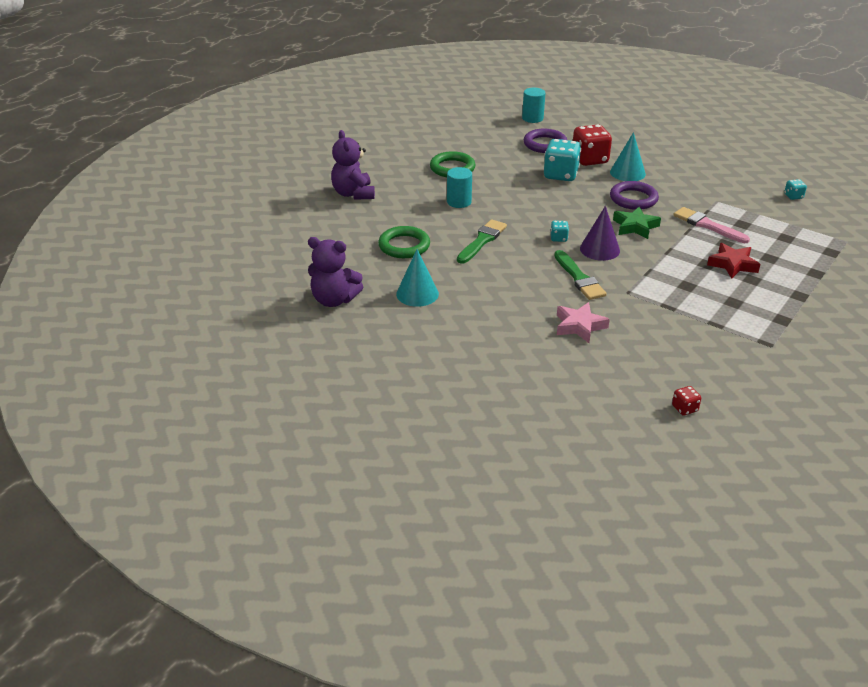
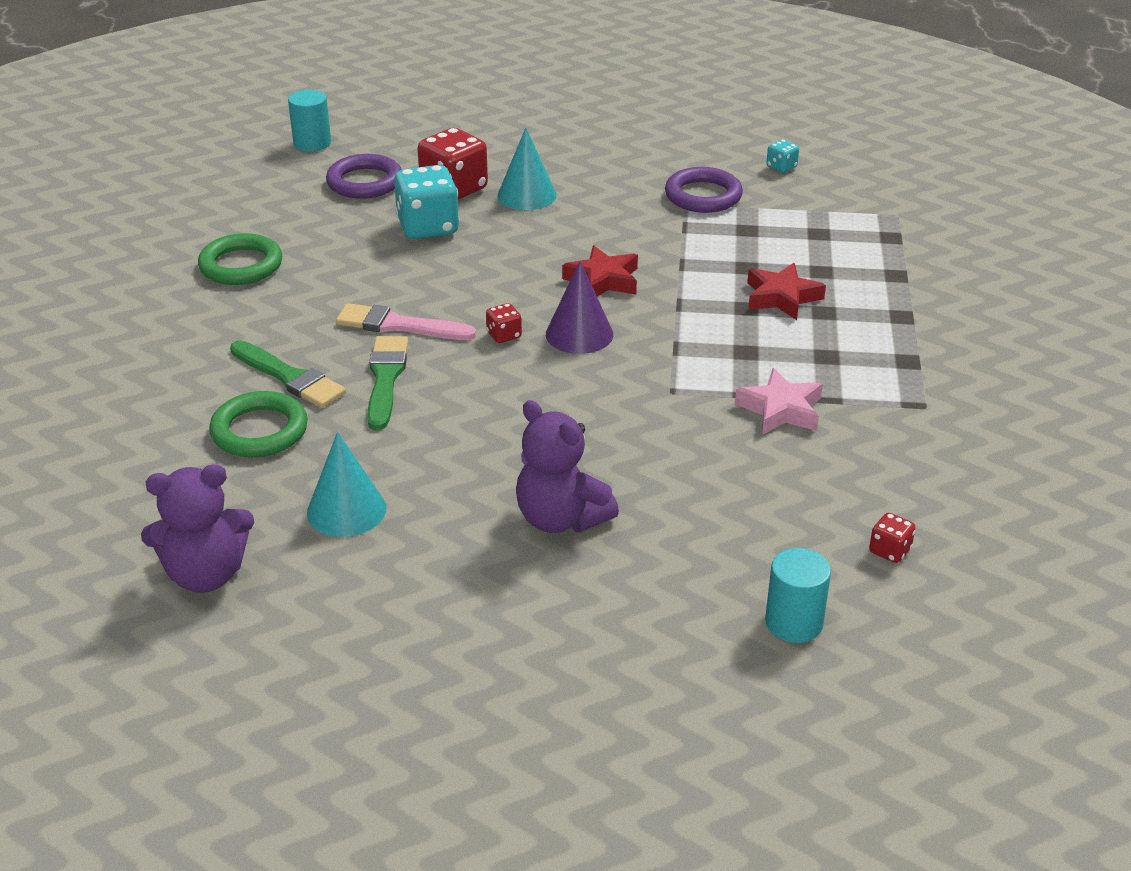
camera: 30 degrees left, 0 degrees up
(353, 194) = (96, 363): purple teddy bear -> purple teddy bear (561, 519)
(459, 202) = (296, 322): turquoise cylinder -> turquoise cylinder (794, 623)
(558, 238) = (504, 335): turquoise dice -> red dice
(579, 278) = (584, 392): green brush -> green brush (289, 377)
(579, 326) = (645, 473): pink star -> pink star (781, 409)
(633, 199) = (567, 235): purple ring -> purple ring (703, 196)
(635, 226) = (603, 280): green star -> red star
(708, 225) = (703, 247): pink brush -> pink brush (399, 325)

